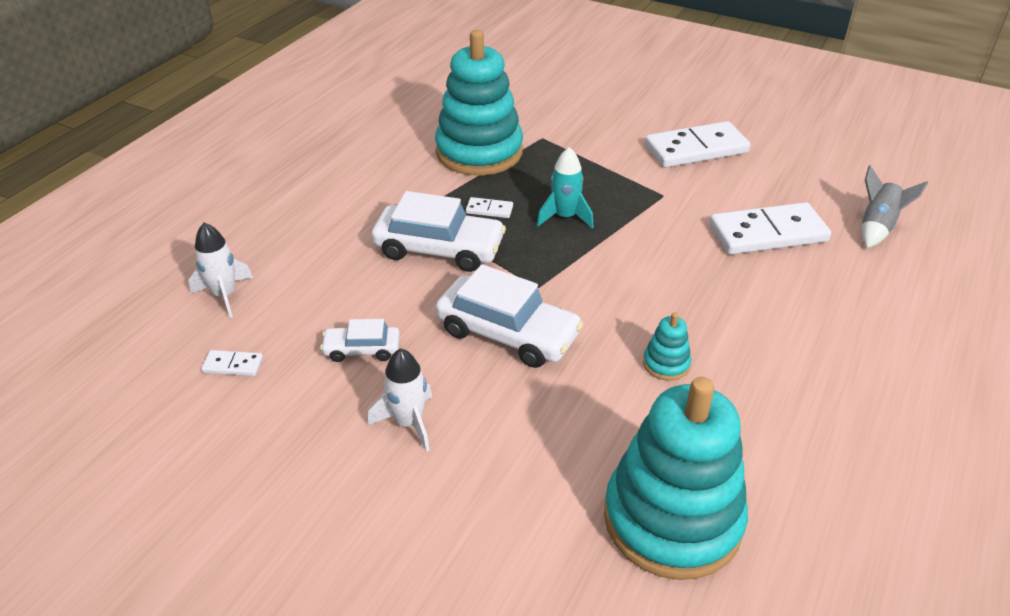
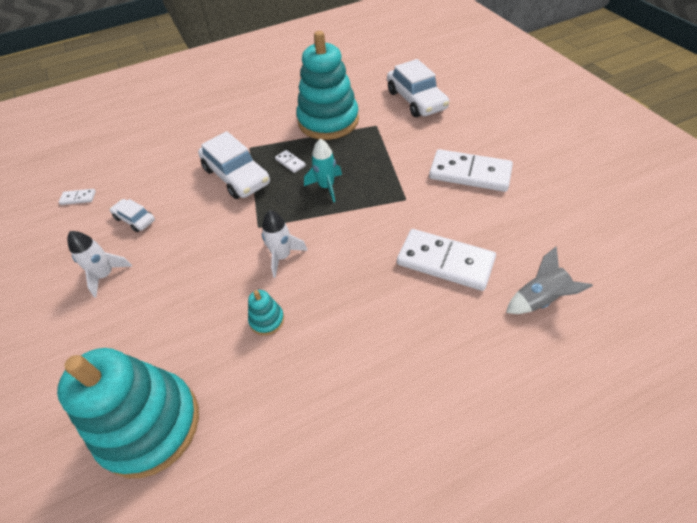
camera: 40 degrees right, 10 degrees up
(225, 295) = (117, 157): white rocket -> white rocket (282, 256)
(233, 365) = (78, 198): white domino -> white domino turned 45 degrees counterclockwise
(507, 333) = (209, 248): white car -> white car (416, 100)

